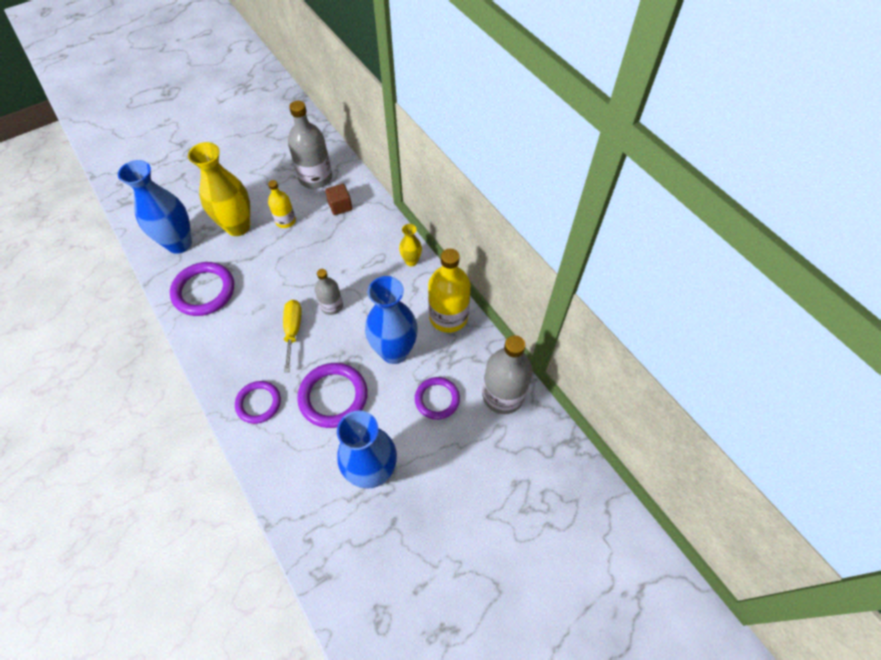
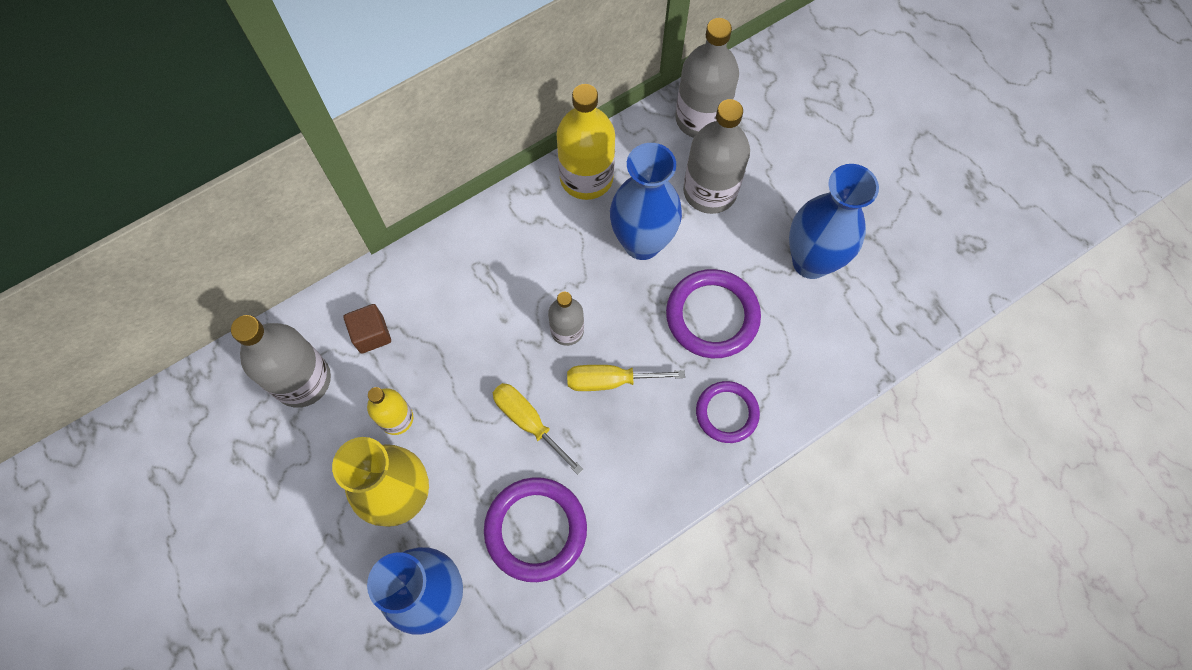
camera: 90 degrees left, 10 degrees up
(272, 286) = (528, 422): none -> yellow screwdriver
(411, 261) = (489, 226): yellow vase -> none
(437, 399) = (710, 191): purple ring -> grey bottle

